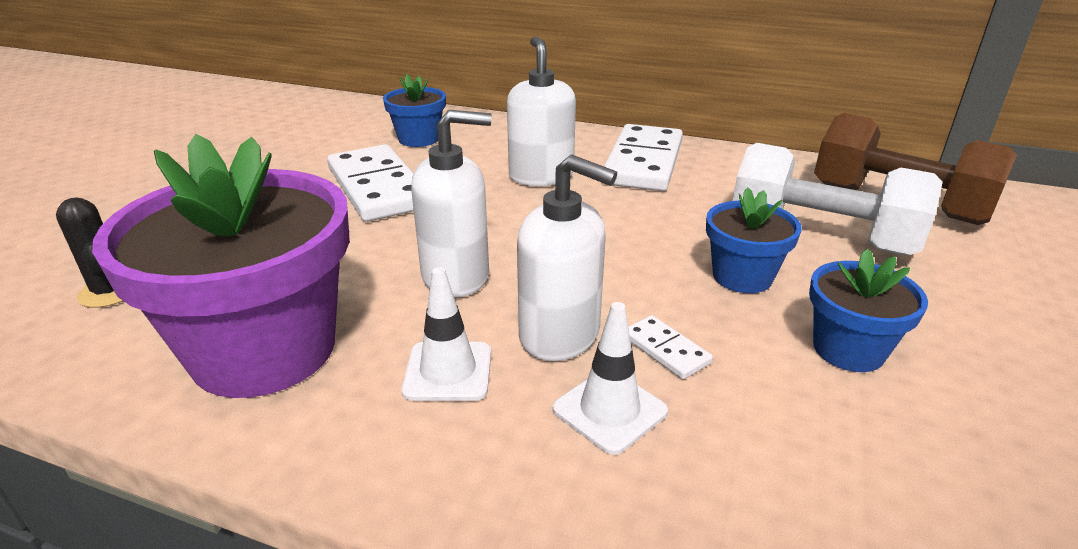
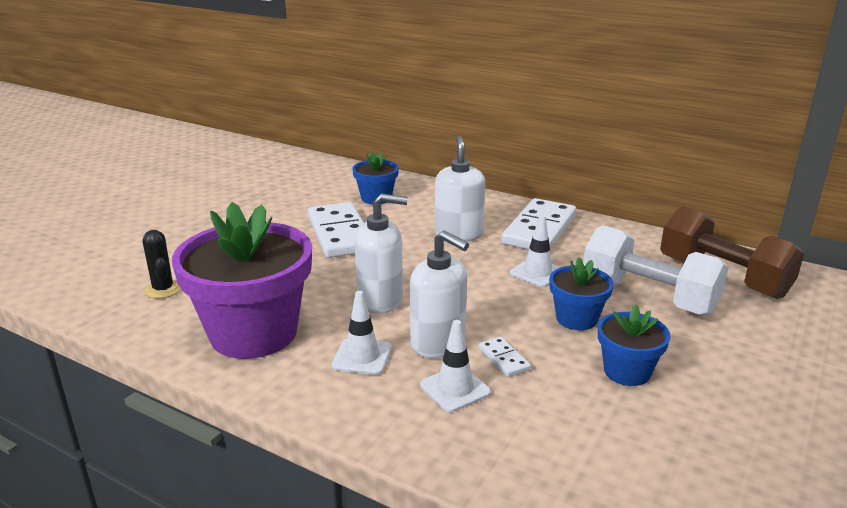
camera: 10 degrees right, 5 degrees down
(663, 218) = (537, 273): none -> white traffic cone

